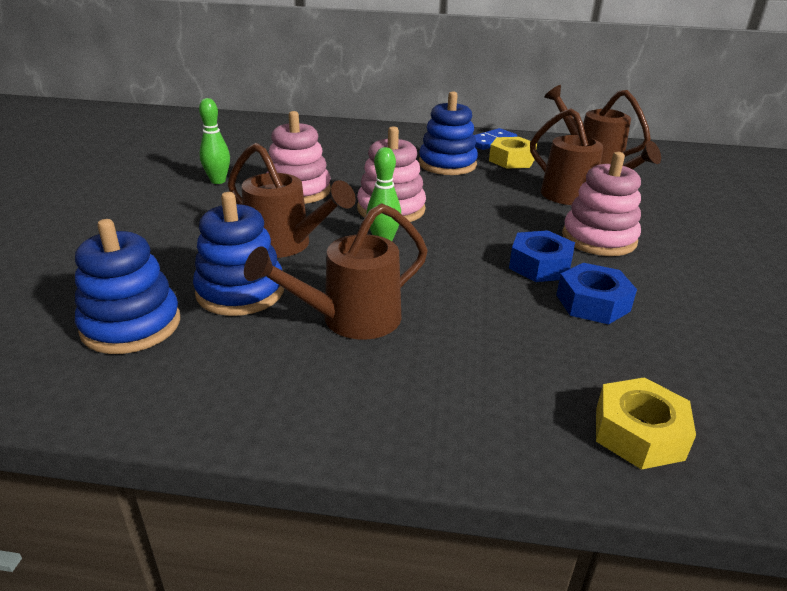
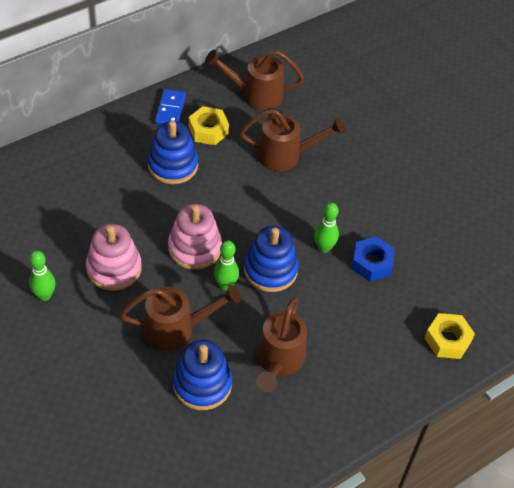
camera: 45 degrees left, 20 degrees up
(131, 325) = (182, 448): blue stacking toy -> blue stacking toy (270, 270)
(540, 265) = (324, 248): blue nut -> green bowling pin
(599, 239) = (332, 198): pink stacking toy -> none

